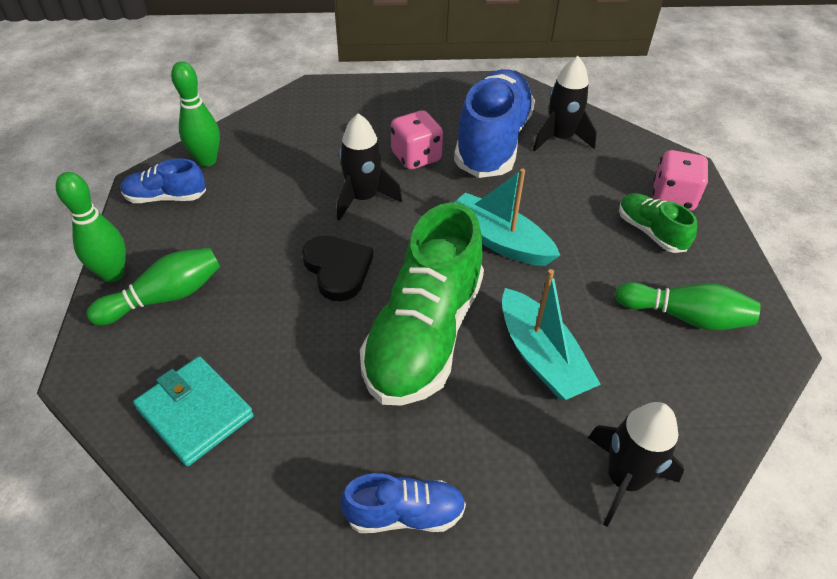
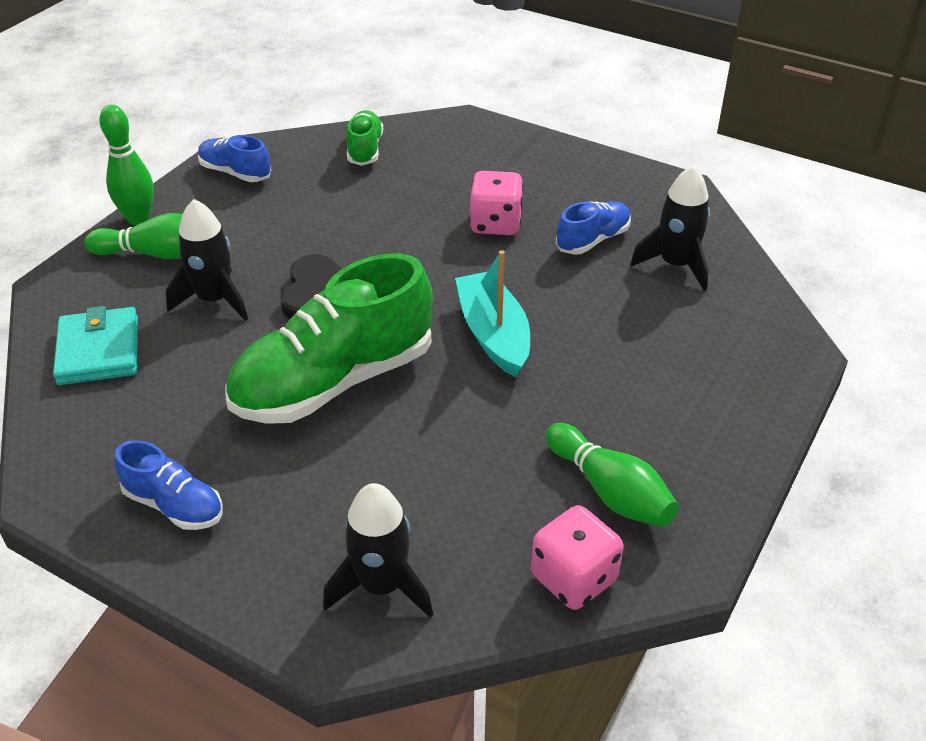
camera: 35 degrees right, 5 degrees down
(207, 161) = (299, 153): green bowling pin -> none
(363, 198) = (403, 241): black rocket -> black rocket (214, 300)
(492, 142) = (593, 240): blue shoe -> blue shoe, size x0.48
(541, 357) = (420, 451): turquoise boat -> none
(650, 232) = (670, 398): green shoe -> green shoe (365, 150)
(673, 197) = (740, 376): pink dice -> pink dice (574, 578)

